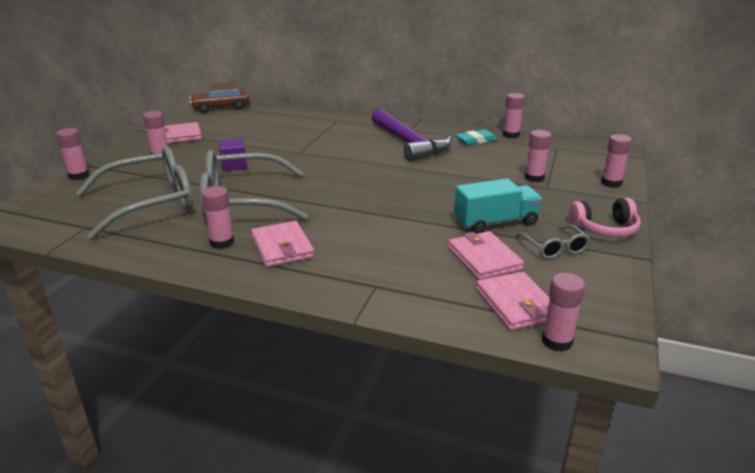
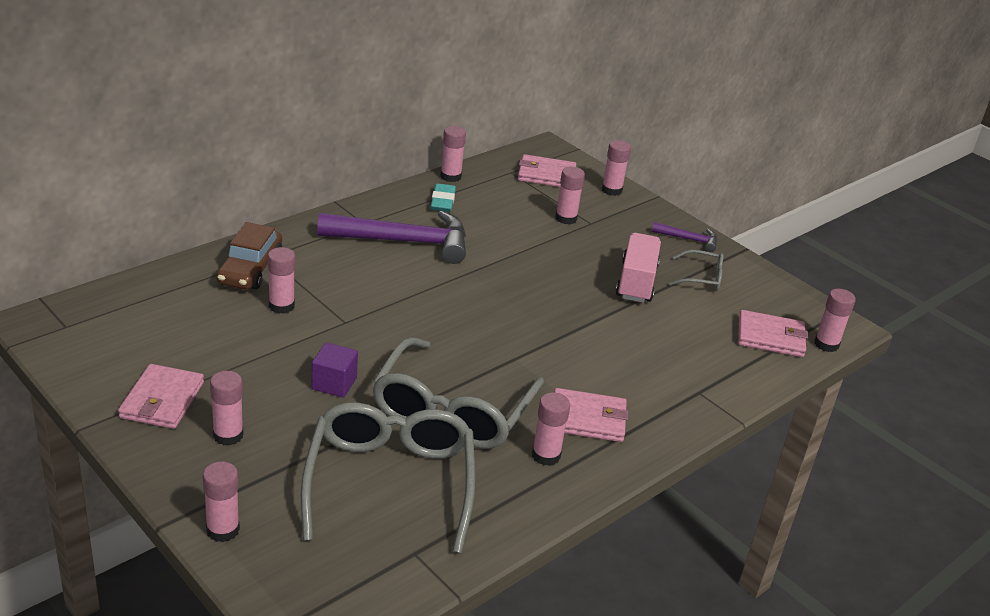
camera: 65 degrees left, 5 degrees up
(221, 107) = (78, 325): brown car -> brown car (250, 269)
(293, 135) = (281, 306): none -> pink glue stick
(484, 258) = (693, 318): pink wallet -> pink wallet (546, 175)
(495, 222) = (636, 282): turquoise truck -> pink truck
(604, 229) = (689, 239): pink headphones -> purple hammer

